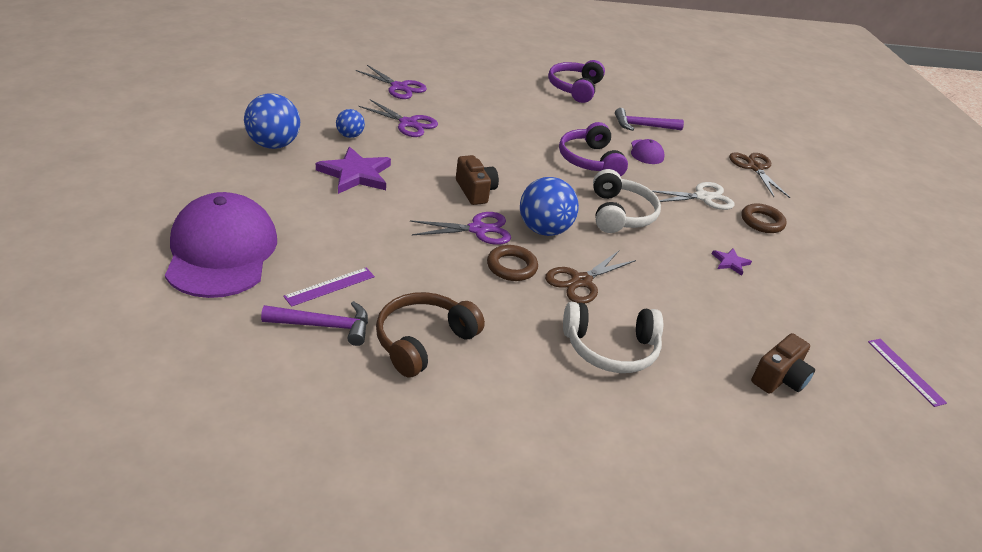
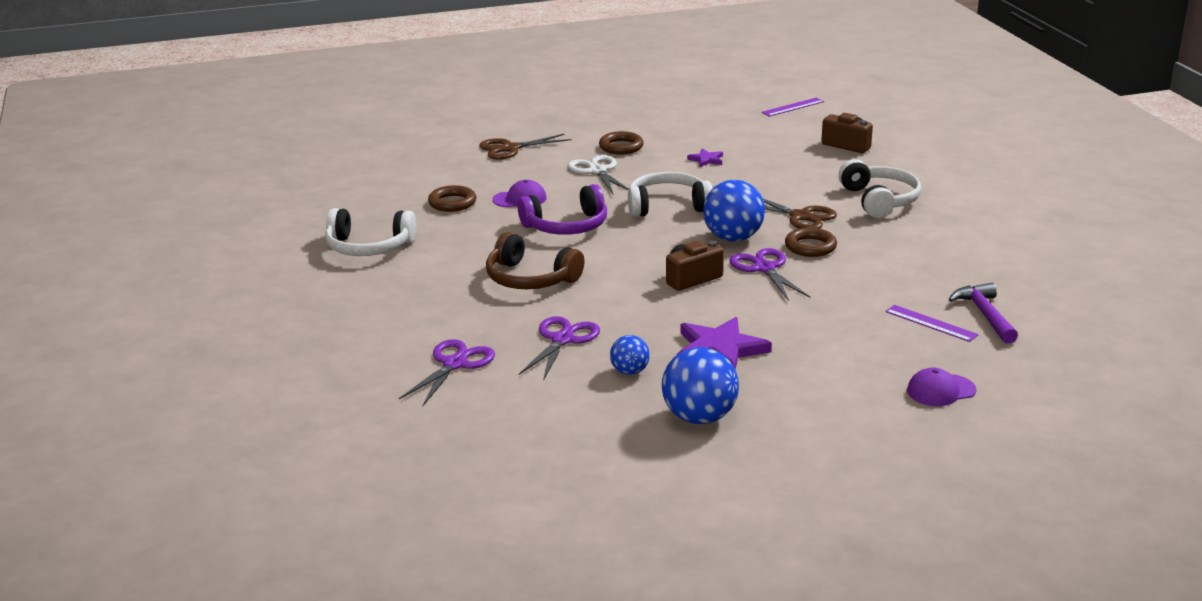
camera: 95 degrees left, 10 degrees down
(221, 251) = (940, 390): purple cap -> purple cap, size x0.43
(423, 341) = (954, 271): brown headphones -> brown headphones (530, 279)
(575, 88) = (369, 247): purple headphones -> white headphones
(643, 126) = (452, 203): purple hammer -> brown ring

